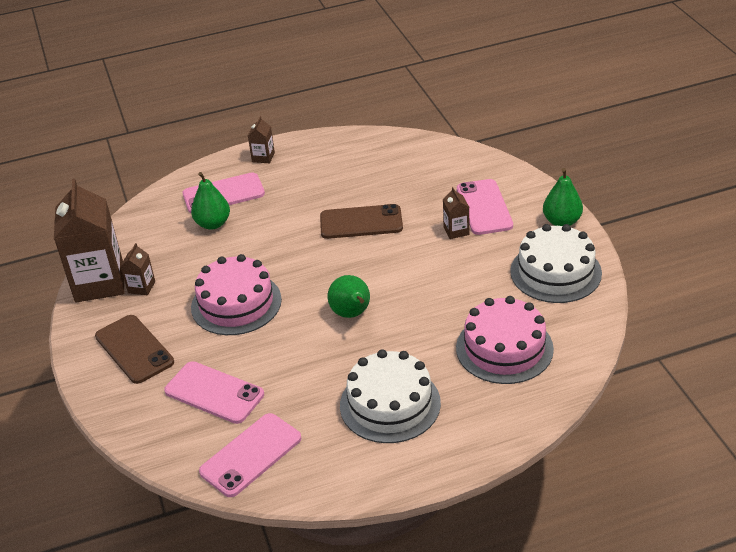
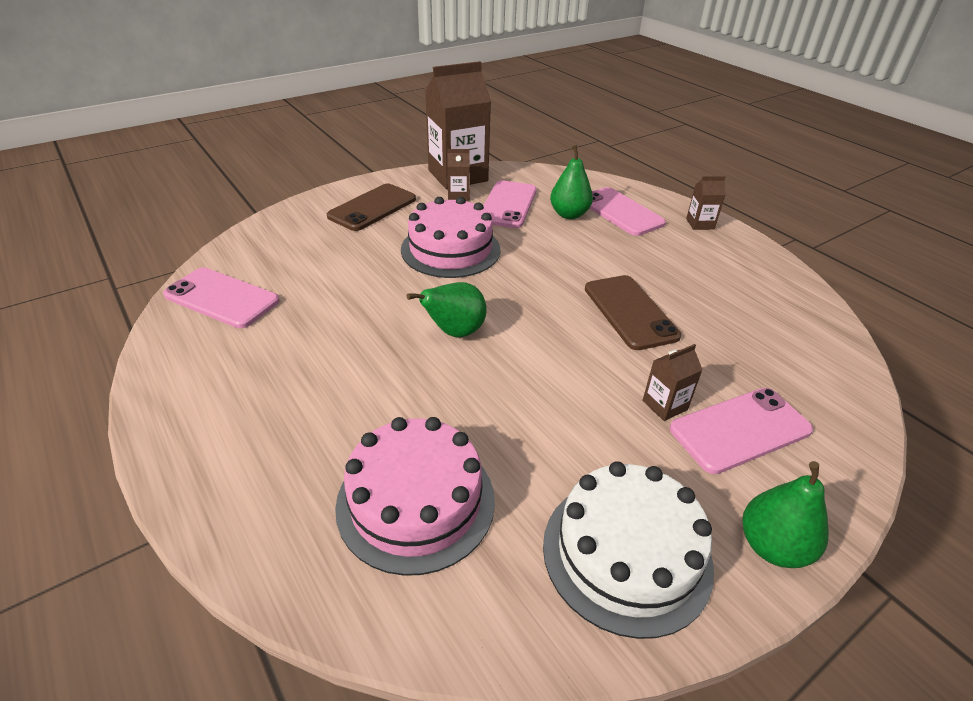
camera: 70 degrees right, 0 degrees up
(214, 393) = (314, 260): pink phone -> pink phone (508, 205)
(390, 404) = (294, 391): white cake -> none

